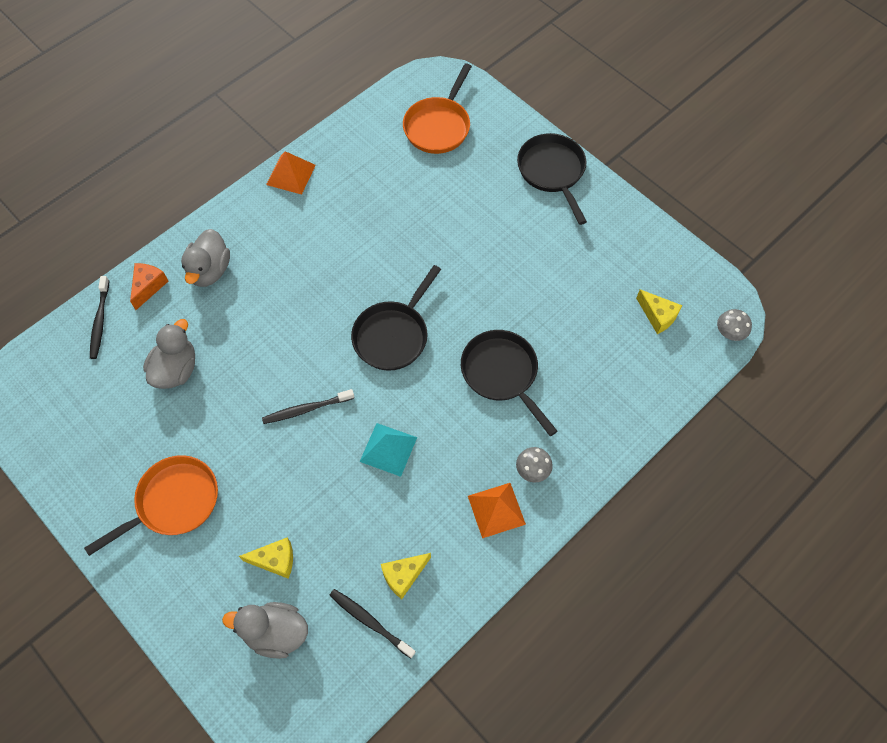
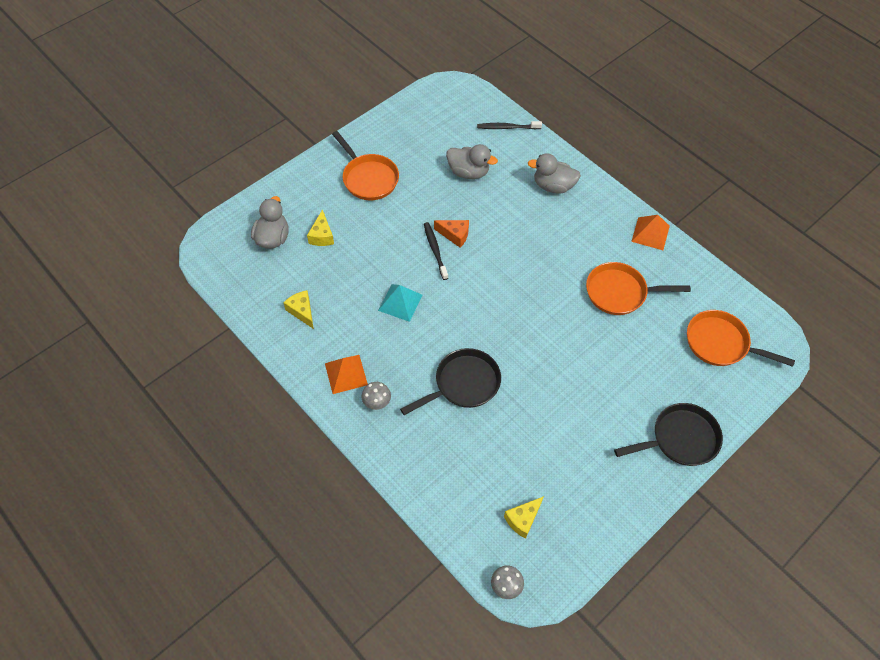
camera: 90 degrees right, 5 degrees down
(148, 286) = (537, 151): orange cheese -> orange cheese (455, 235)
(370, 621) = (272, 291): black toothbrush -> none
(374, 211) = (620, 292): none -> orange pan
(393, 335) = (499, 306): black pan -> none

